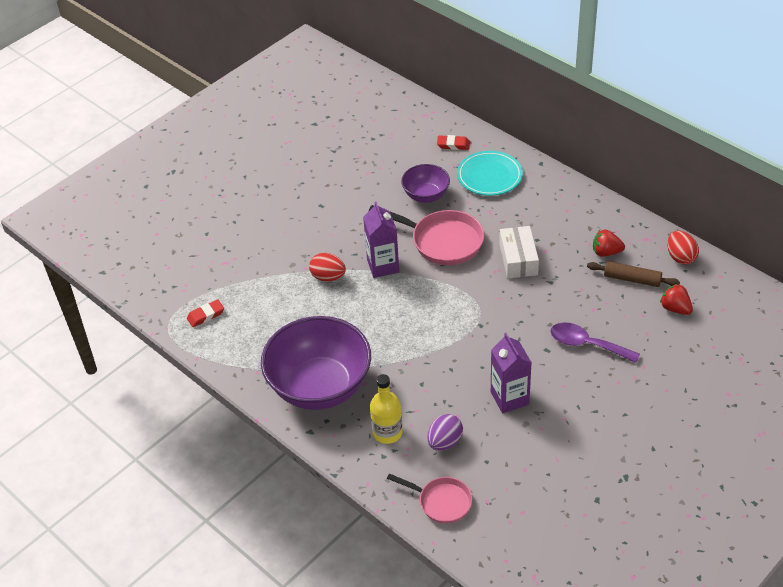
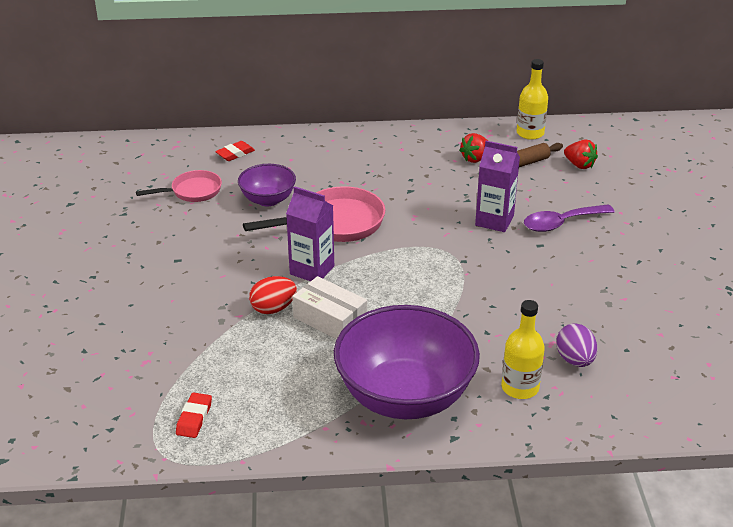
camera: 50 degrees left, 10 degrees down
(441, 502) = (645, 404): pink pan -> pink pan (192, 191)
(489, 176) = (302, 159): turquoise plate -> none
(509, 398) = (569, 294): purple carton -> purple carton (494, 220)
(518, 259) = (418, 200): white box -> white box (330, 319)
(675, 308) = (579, 165): red strawberry -> red strawberry turned 135 degrees counterclockwise
(680, 257) = (530, 133): red egg -> yellow bottle

